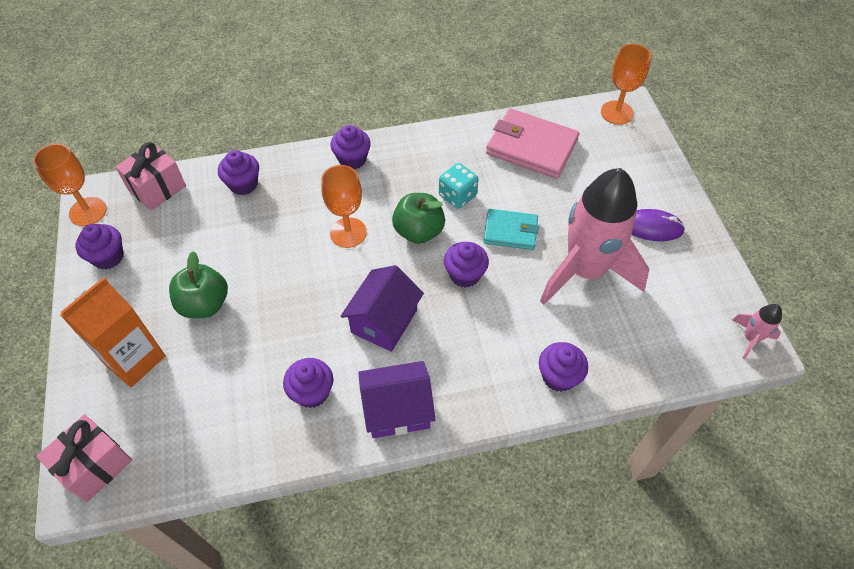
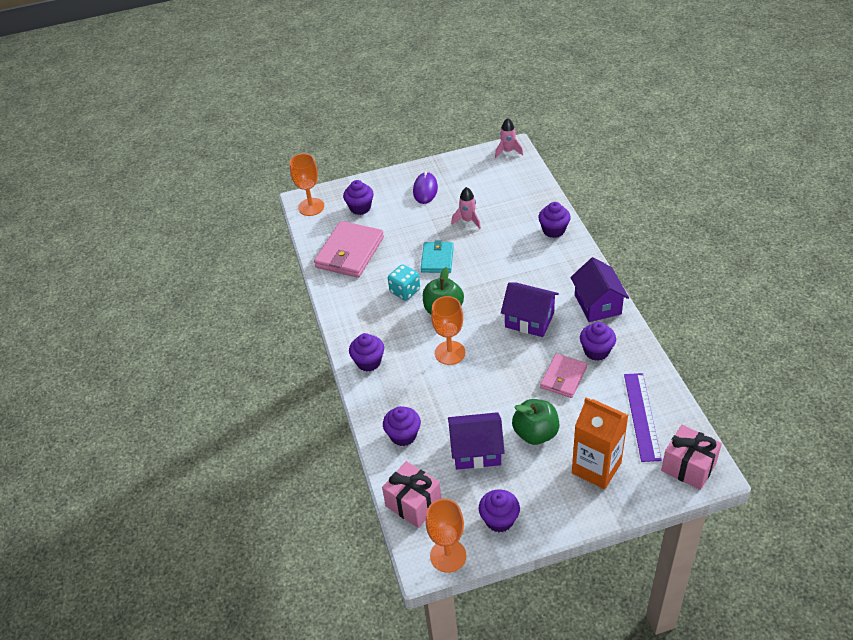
camera: 90 degrees left, 10 degrees down
(190, 426) = (641, 416): none -> purple ruler
(201, 245) = (476, 451): none -> purple house
(278, 346) = (563, 377): none -> pink wallet
(465, 275) = (481, 280): purple cupcake -> purple cupcake (360, 208)
(585, 271) = (468, 220): pink rocket -> pink rocket, size x0.41

